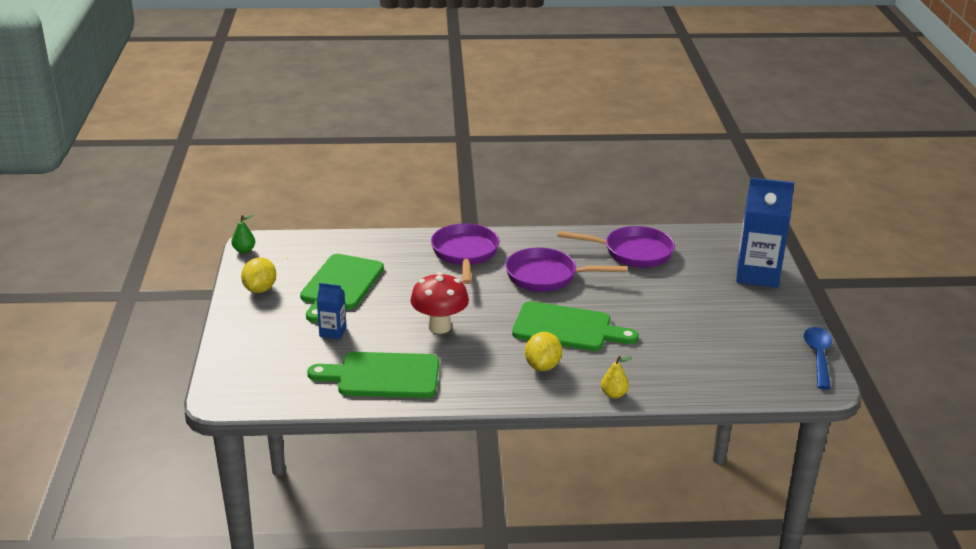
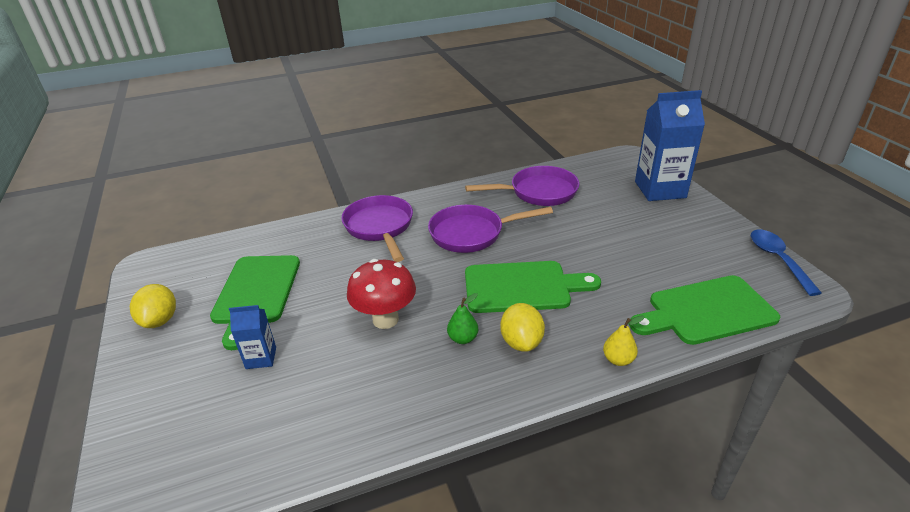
camera: 15 degrees left, 5 degrees up
(244, 250) = (135, 275): green pear -> green pear (463, 338)
(383, 376) = (340, 408): green cutting board -> green cutting board (706, 311)

